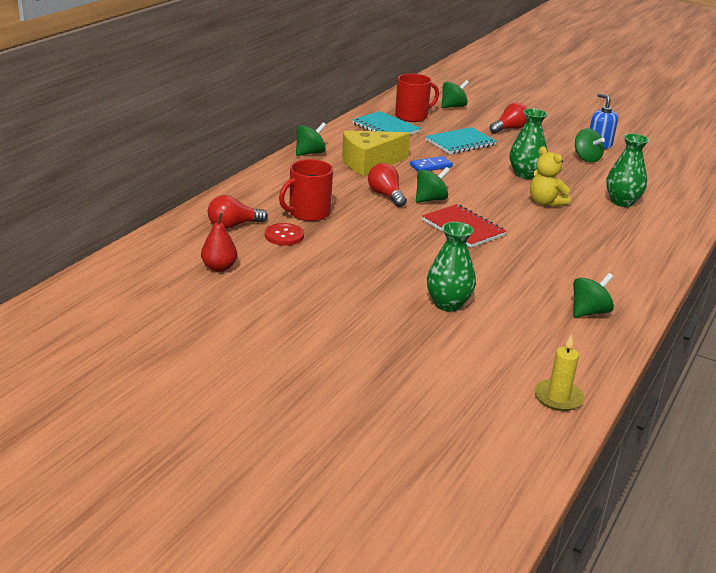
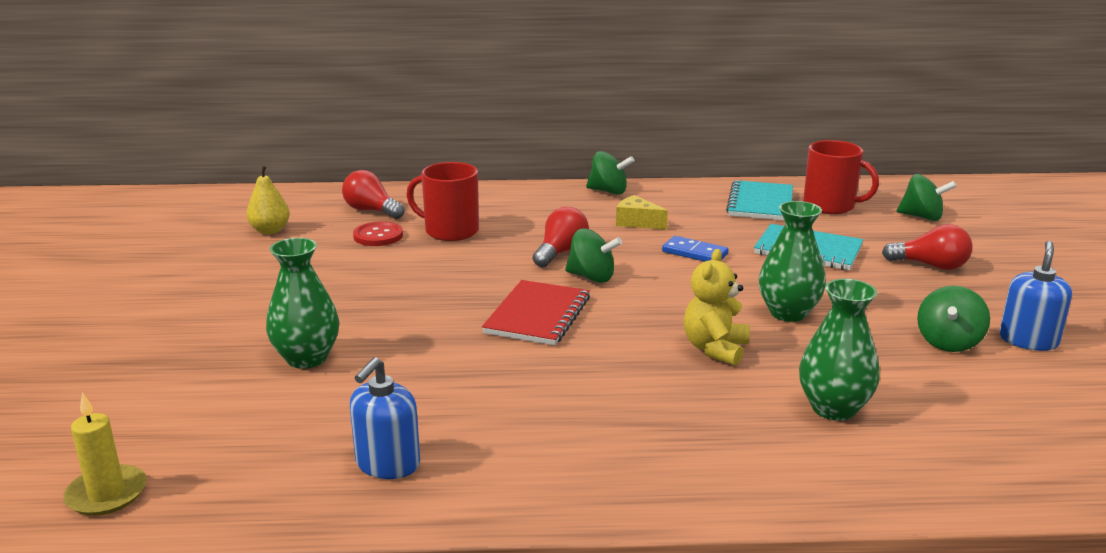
camera: 60 degrees right, 5 degrees down
(219, 267) = (270, 230): red pear -> yellow pear
(369, 163) = (637, 222): yellow cheese -> yellow cheese, size x0.52
(589, 312) = (387, 464): green spinning top -> blue soap dispenser

